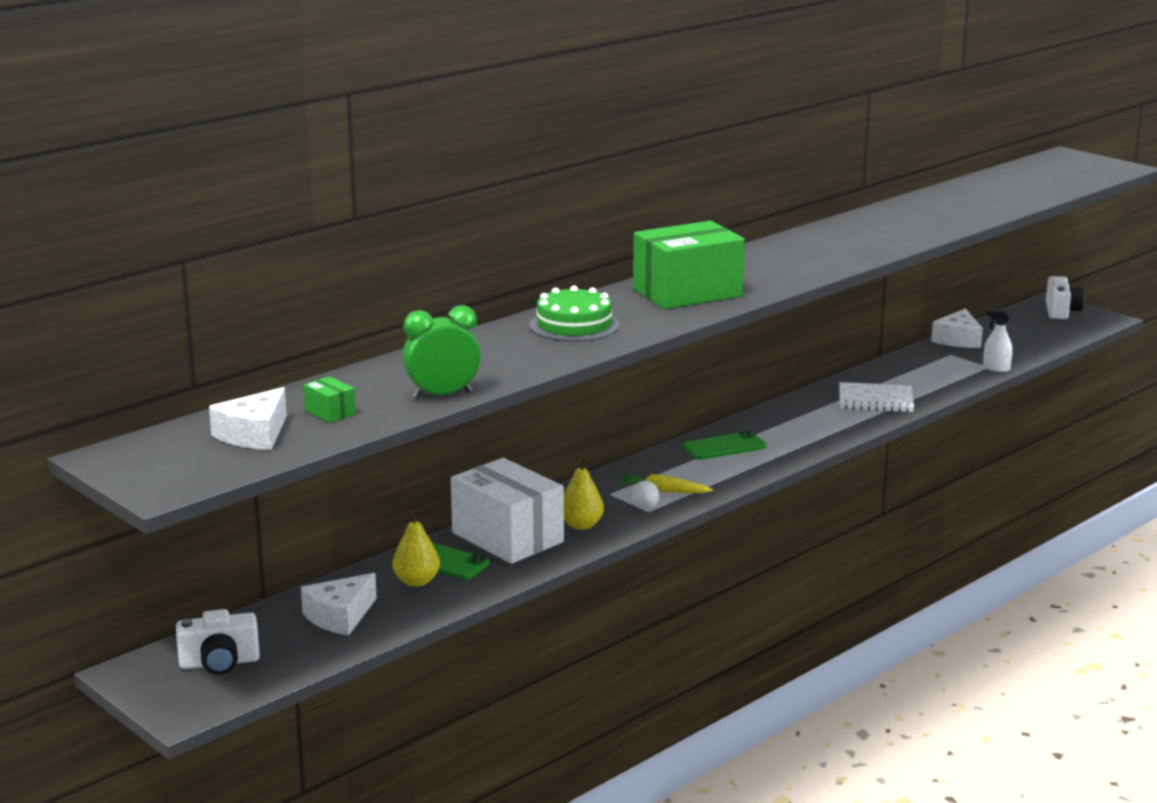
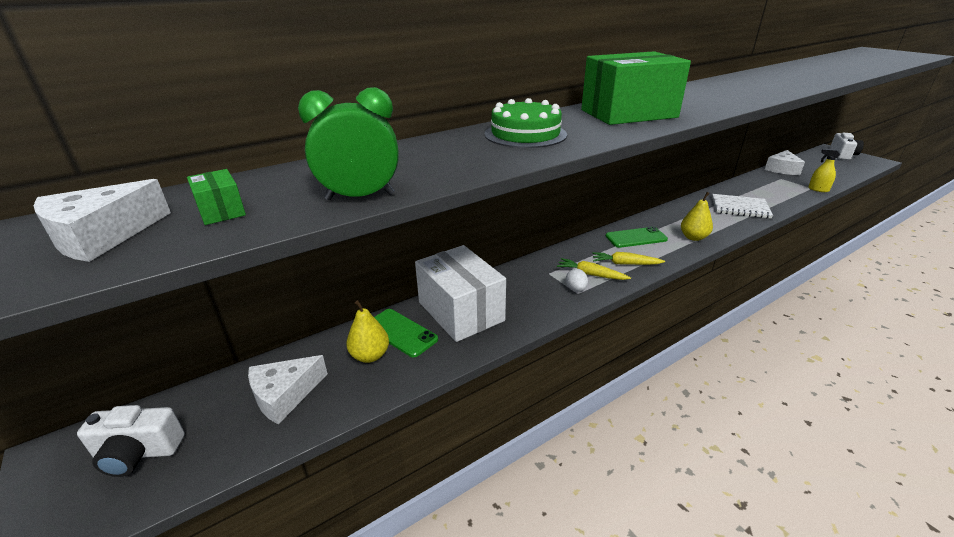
camera: 10 degrees right, 10 degrees up
(581, 525) = (522, 303): yellow pear -> yellow pear (693, 237)
(708, 477) = (625, 264): none -> yellow carrot
(996, 368) = (818, 189): white spray bottle -> yellow spray bottle

